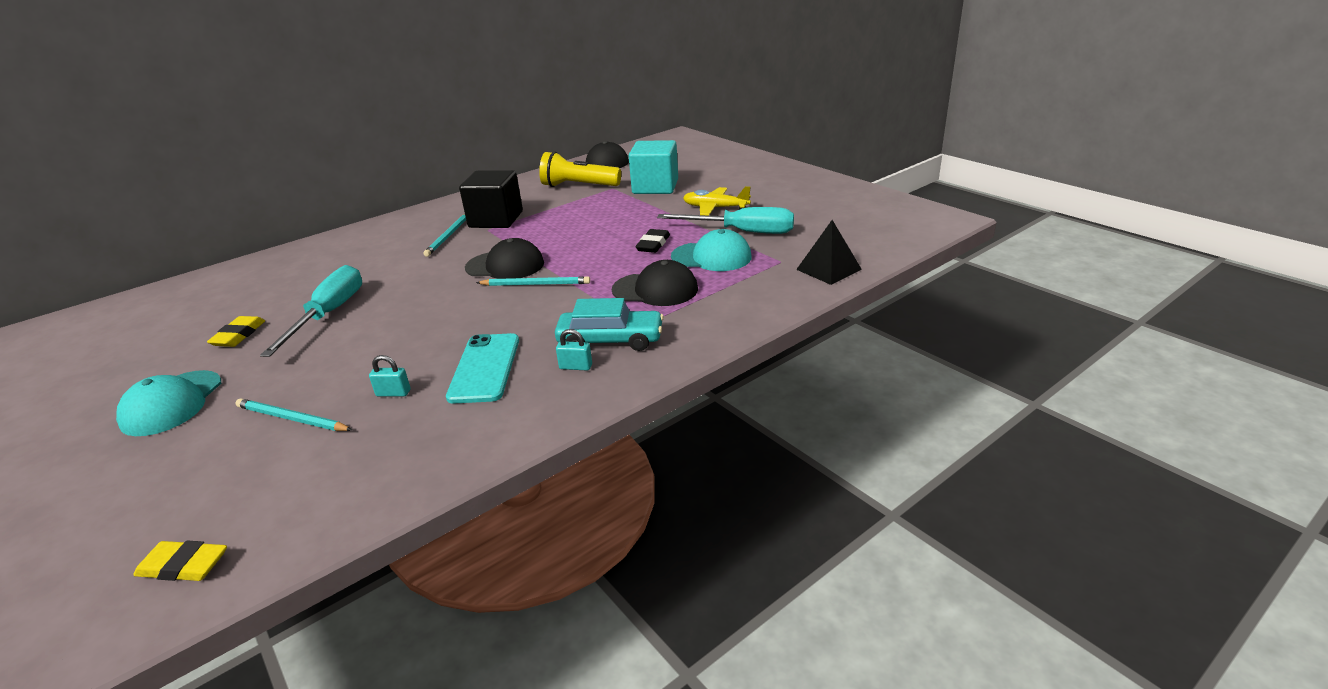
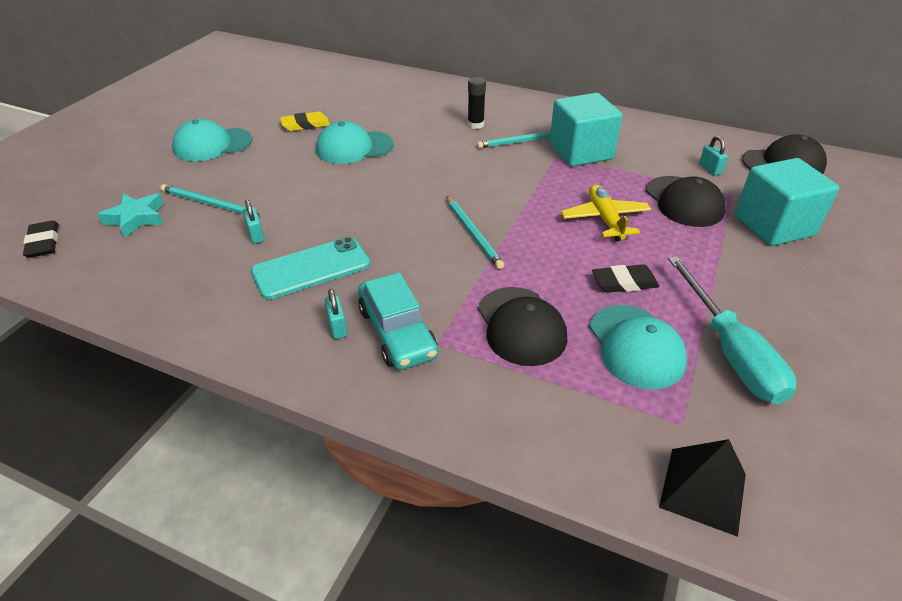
camera: 60 degrees right, 10 degrees up
(183, 566) = (43, 243): yellow eraser -> black eraser
(244, 477) = (136, 218): none -> turquoise star
(292, 418) = (208, 203): turquoise pencil -> turquoise pencil turned 60 degrees counterclockwise
(329, 314) = (354, 147): turquoise screwdriver -> turquoise cap
(391, 250) = (475, 125): none -> black glue stick
(496, 219) = (580, 152): black cube -> turquoise cube
(505, 266) = (495, 199): black cap -> black cap (684, 202)
(578, 186) = (710, 169): yellow flashlight -> turquoise padlock
(715, 208) = (773, 301): yellow plane -> yellow plane (605, 219)

